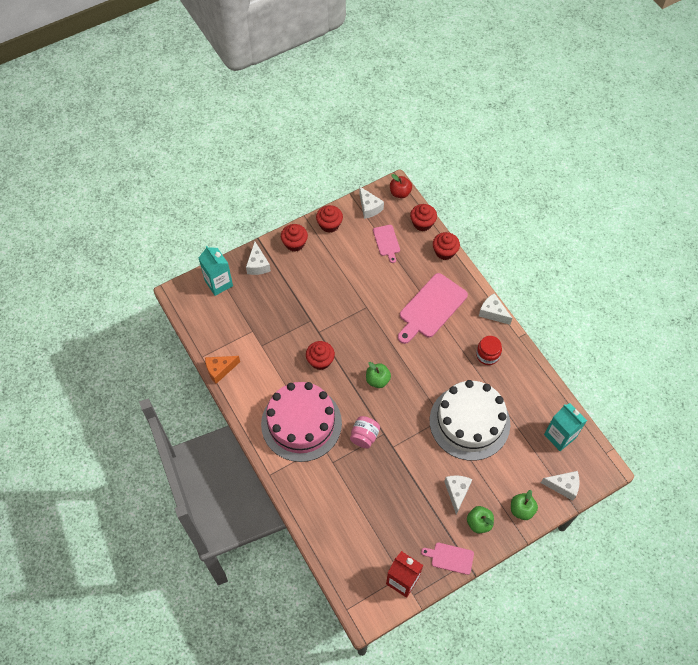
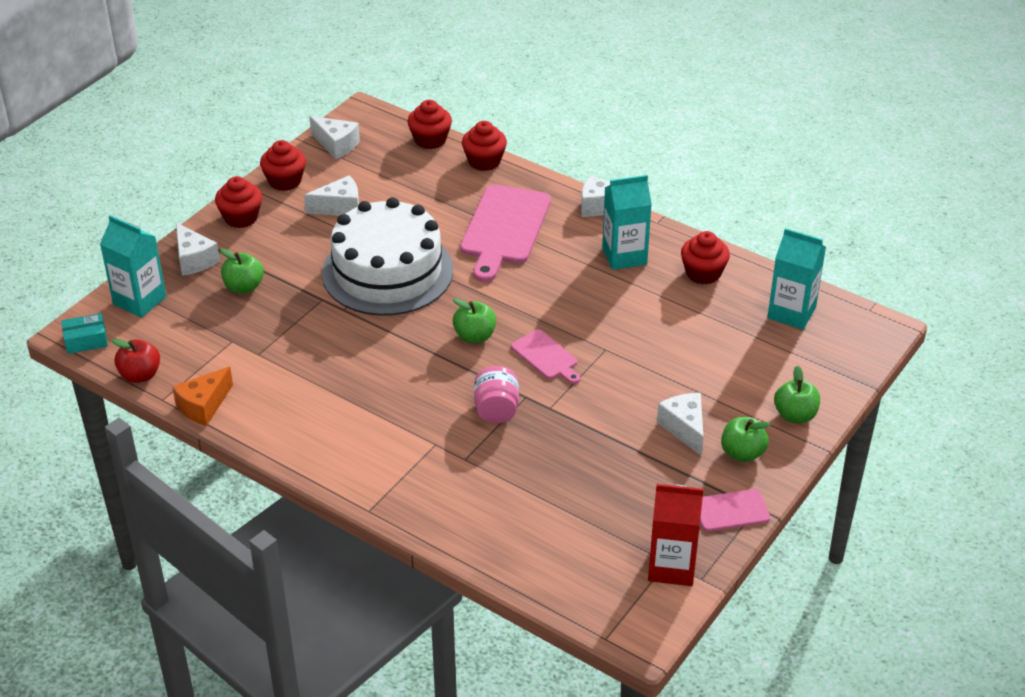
camera: 25 degrees left, 20 degrees down
(181, 300) = (86, 340): none -> turquoise box
(274, 295) = (244, 287): none -> green apple
(301, 423) = (383, 428): pink cake -> none
(320, 360) = (368, 342): red cupcake -> red cupcake (703, 273)
(387, 242) = (388, 175): pink cutting board -> pink cutting board (546, 357)
(400, 193) = (374, 116): red apple -> red apple (140, 375)
(469, 422) = (648, 340): white cake -> white cake (387, 272)
(487, 355) = (624, 256): red jar -> turquoise carton
(563, 486) = (836, 367): white cheese -> white cheese (340, 207)

